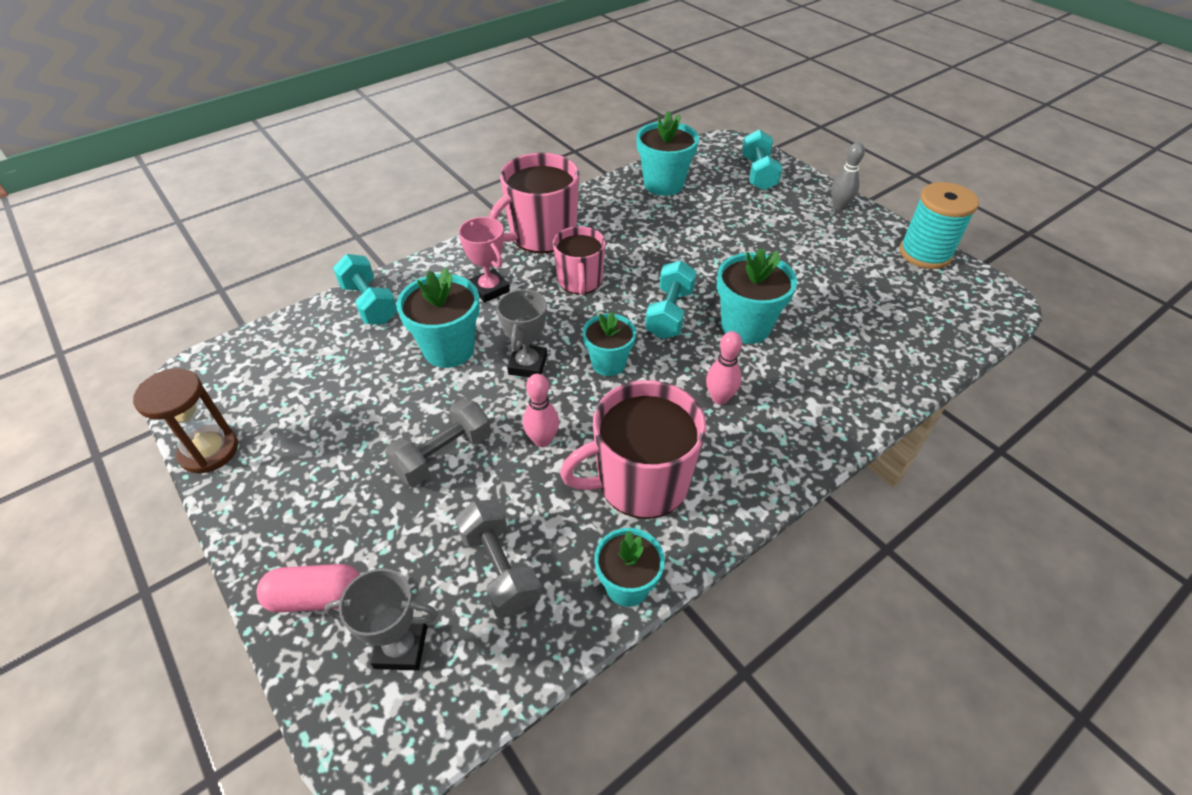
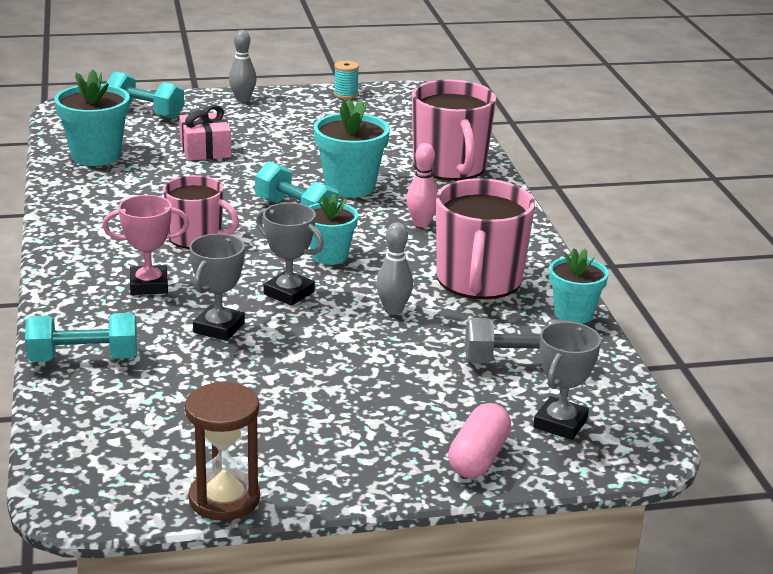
camera: 65 degrees left, 20 degrees down
(443, 455) = (365, 361): grey dumbbell -> none
(449, 349) = (219, 328): turquoise flower pot -> grey trophy
(541, 234) = (92, 236): pink mug -> pink mug (450, 167)
(542, 440) = (393, 310): pink bowling pin -> grey bowling pin
(728, 225) = (205, 150): none -> pink gift
(925, 253) = (346, 94): turquoise spool -> turquoise spool, size x0.49

